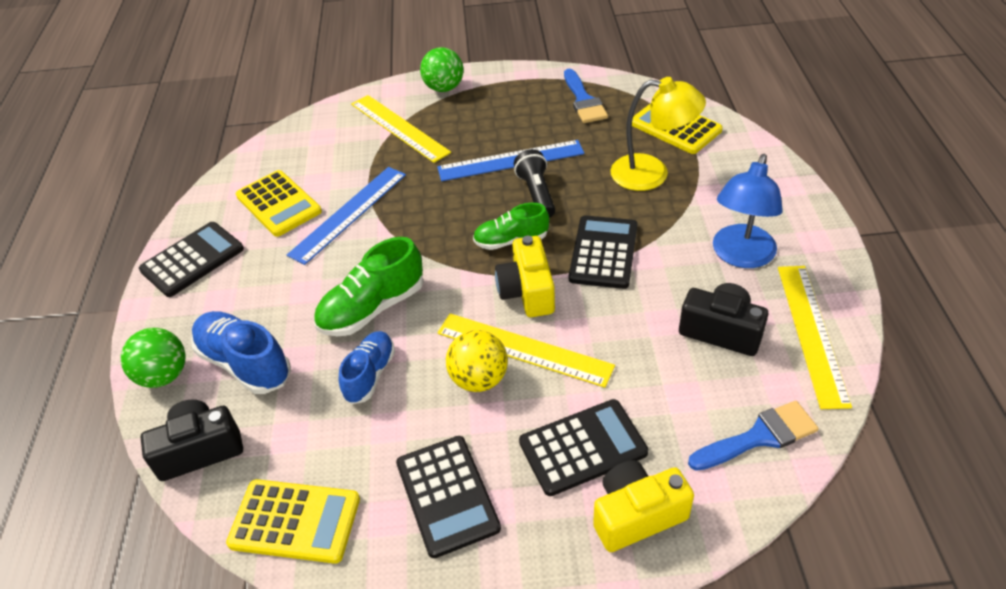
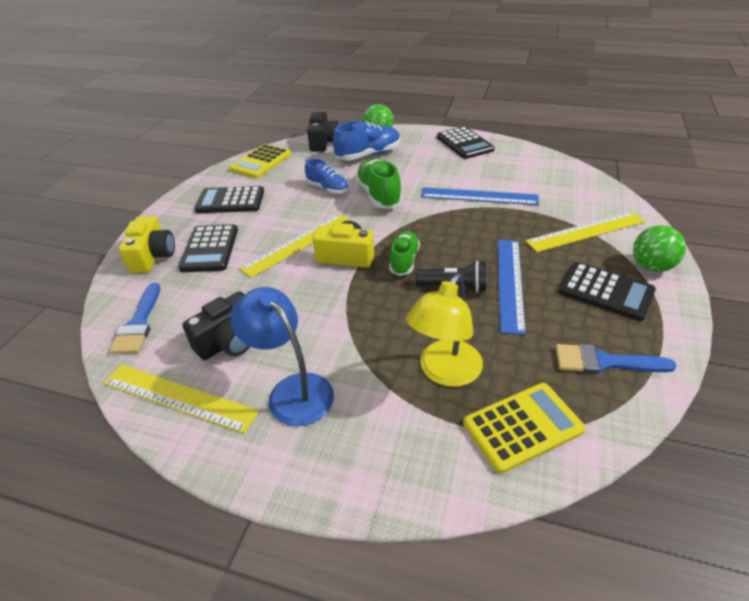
camera: 110 degrees right, 5 degrees down
(278, 204) = (504, 172): yellow calculator -> none
(349, 213) = (479, 196): blue ruler -> blue ruler turned 45 degrees counterclockwise
(479, 379) = (291, 223): yellow ball -> none
(603, 252) = (358, 305): black calculator -> black calculator (605, 291)

